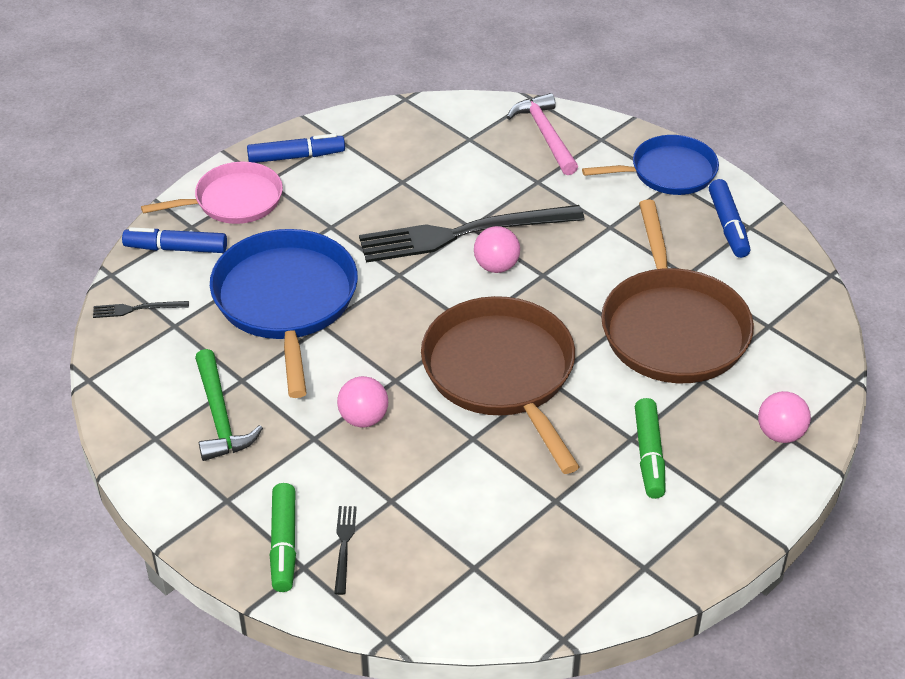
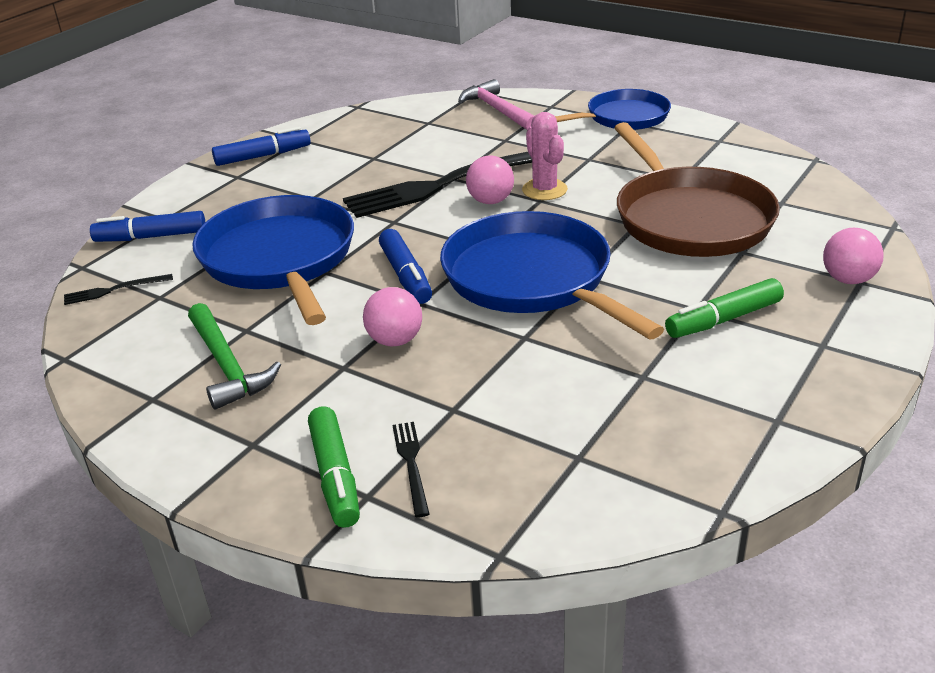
camera: 10 degrees left, 10 degrees down
(234, 201) = (206, 194): pink pan -> none
(502, 373) = (532, 279): brown pan -> blue pan
(552, 262) = (544, 190): none -> pink cactus
(649, 455) = (723, 319): green marker -> green marker turned 75 degrees clockwise
(728, 226) = (699, 142): blue marker -> blue marker (405, 276)

